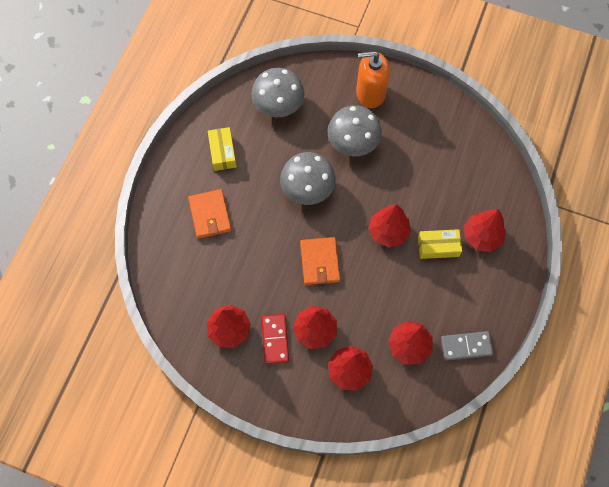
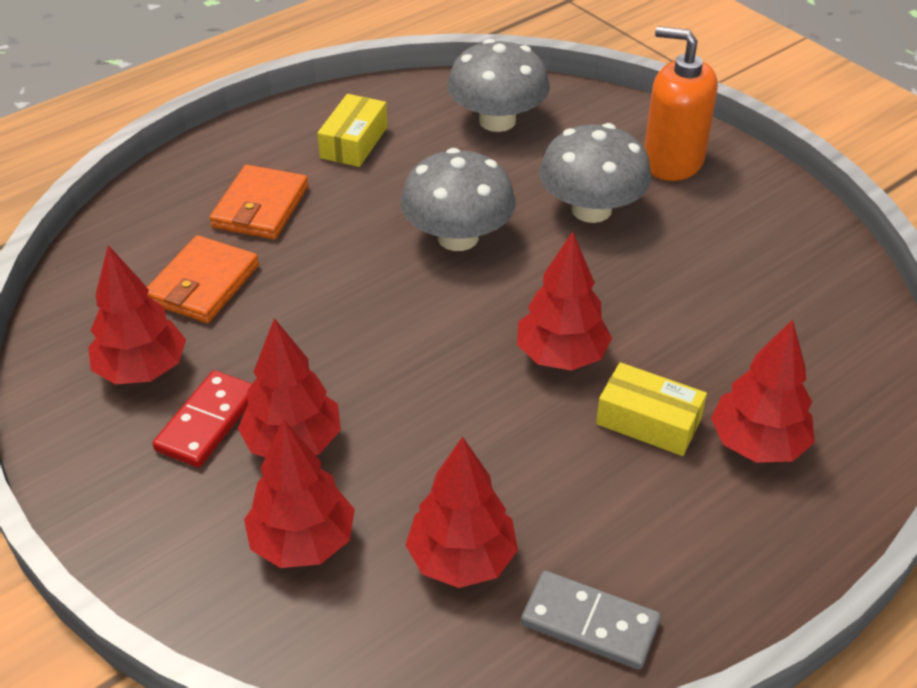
camera: 30 degrees right, 25 degrees down
(320, 262) = (392, 345): orange wallet -> orange wallet (203, 284)

